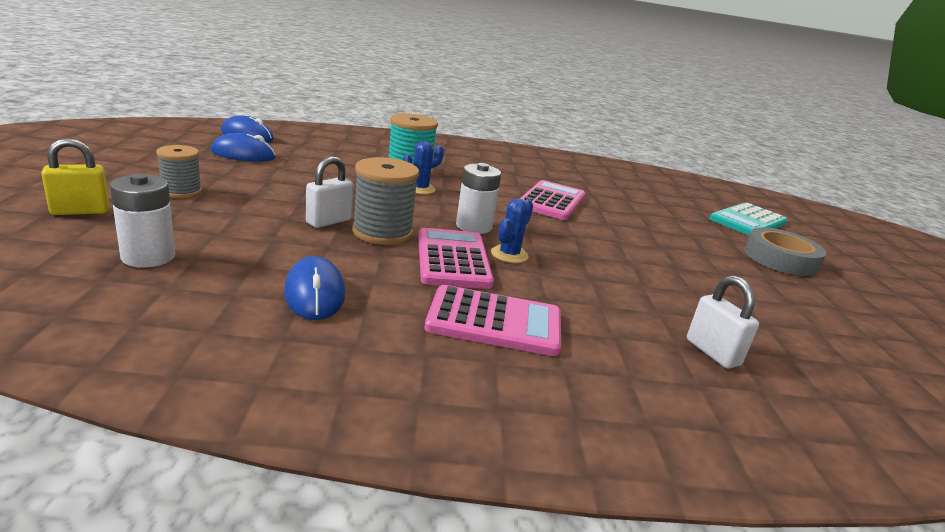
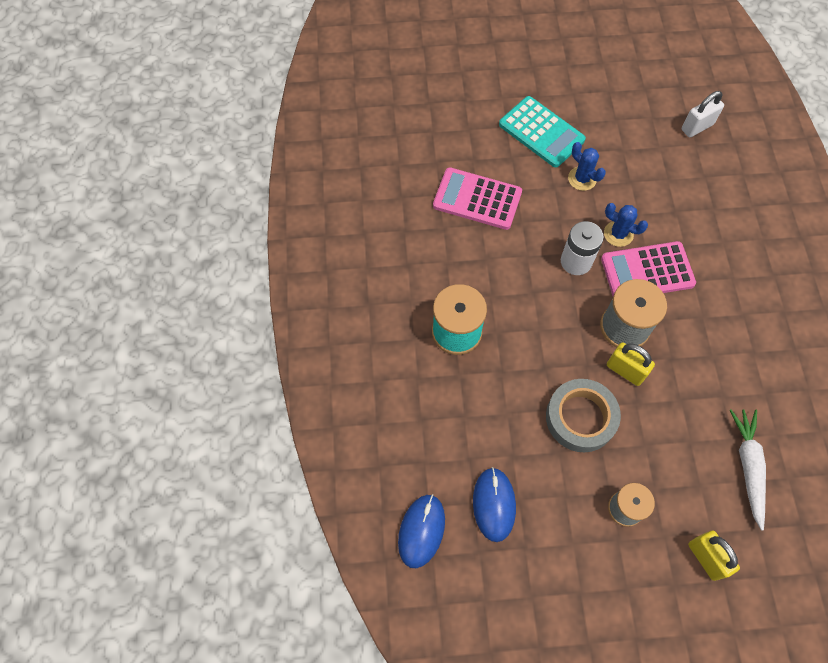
camera: 90 degrees left, 40 degrees up
(148, 257) = (748, 467): white battery -> white carrot
(314, 294) = (741, 347): blue mouse -> none
(329, 221) = (625, 371): white padlock -> yellow padlock
(420, 189) = (506, 314): blue cactus -> blue cactus (582, 179)
(494, 322) = (721, 241): pink calculator -> none
(748, 221) = (441, 41): turquoise calculator -> turquoise calculator (541, 132)
(780, 259) = (523, 43): grey tape -> grey tape (580, 418)

